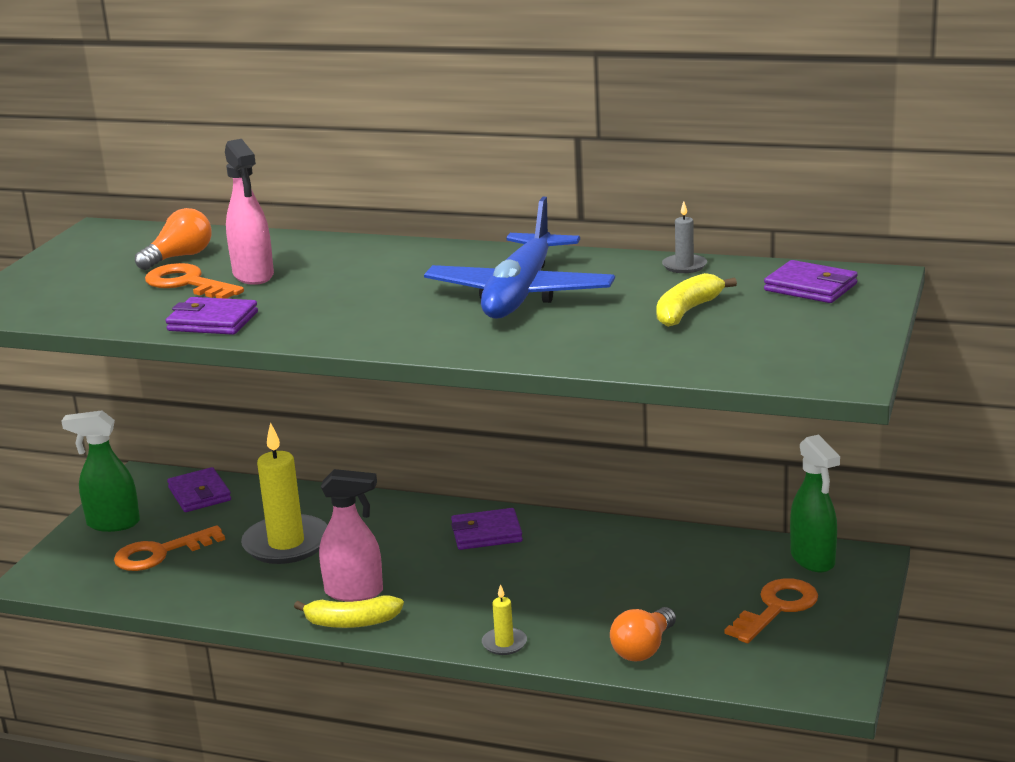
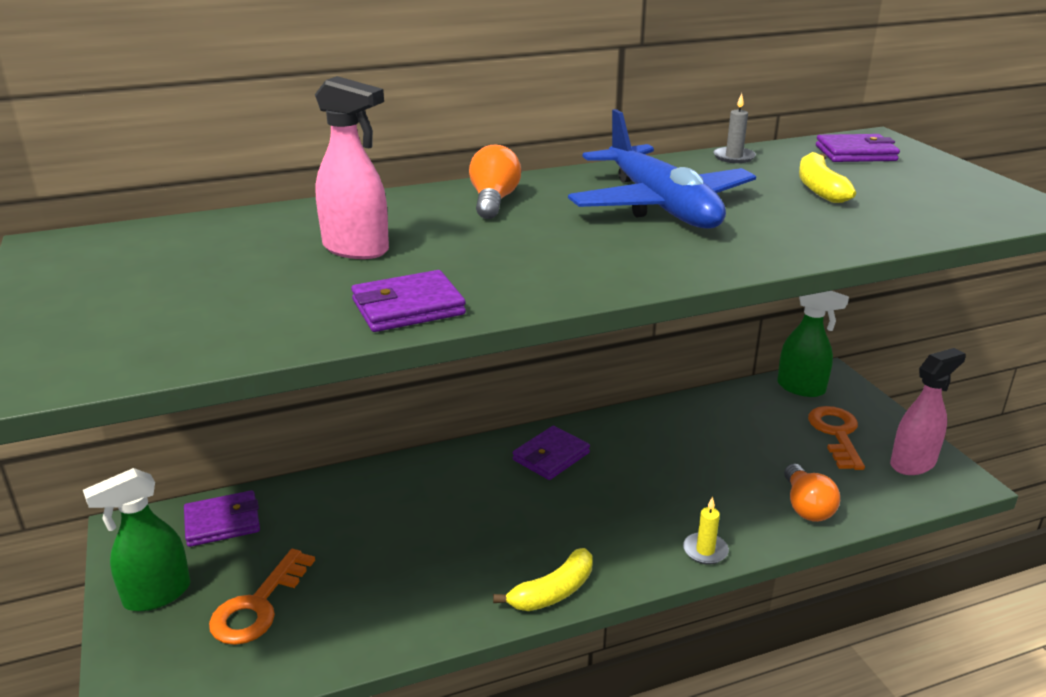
camera: 40 degrees left, 5 degrees up
(180, 257) = (225, 250): orange light bulb -> orange light bulb (493, 201)
(188, 284) = (292, 275): orange key -> none
(199, 494) = (222, 522): purple wallet -> purple wallet turned 45 degrees counterclockwise
(286, 544) = (383, 538): yellow candle -> none
(354, 592) = (514, 560): pink spray bottle -> pink spray bottle (913, 463)

